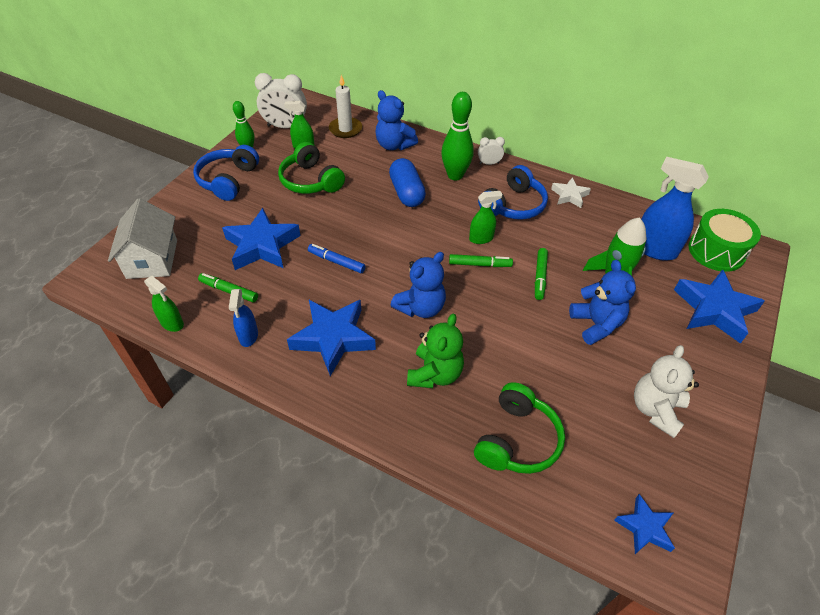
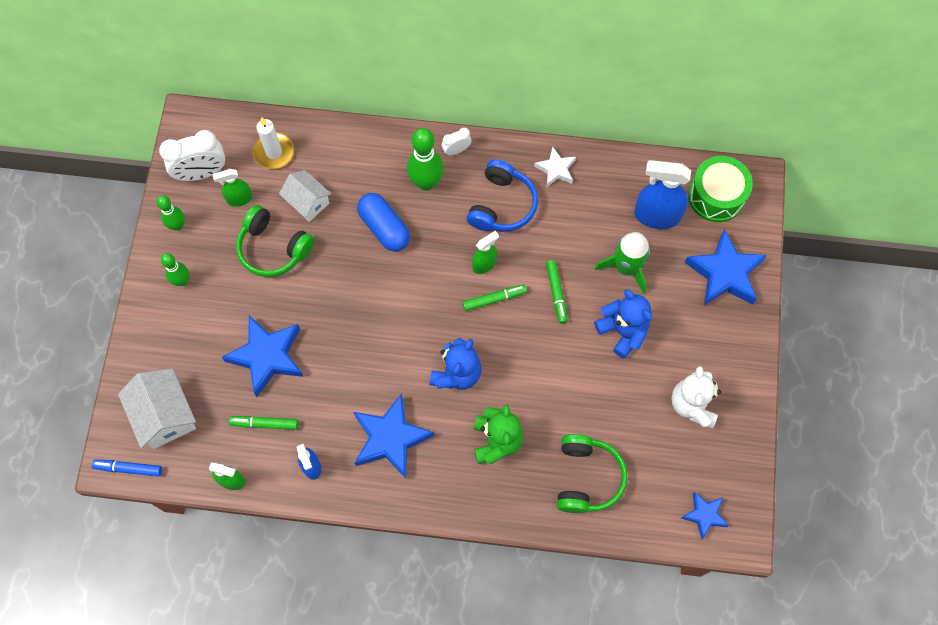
camera: 20 degrees left, 20 degrees up
(228, 180) = (182, 281): blue headphones -> green bowling pin
(336, 262) = (352, 349): blue marker -> blue marker (128, 468)
(354, 162) = (308, 202): none -> white house
(394, 145) = (341, 159): blue teddy bear -> none

